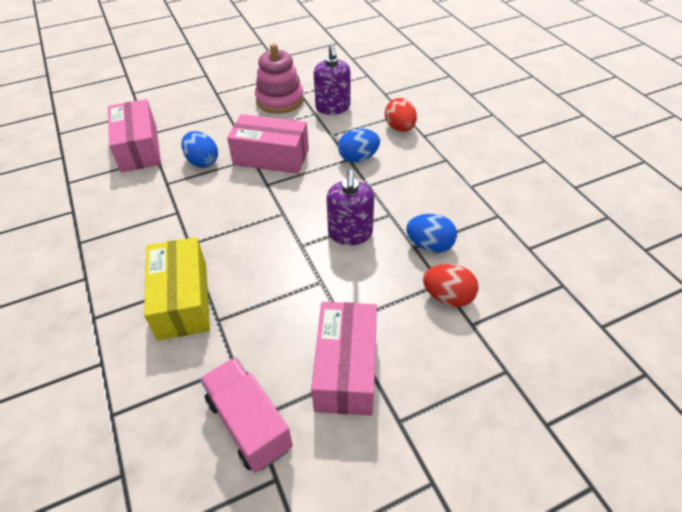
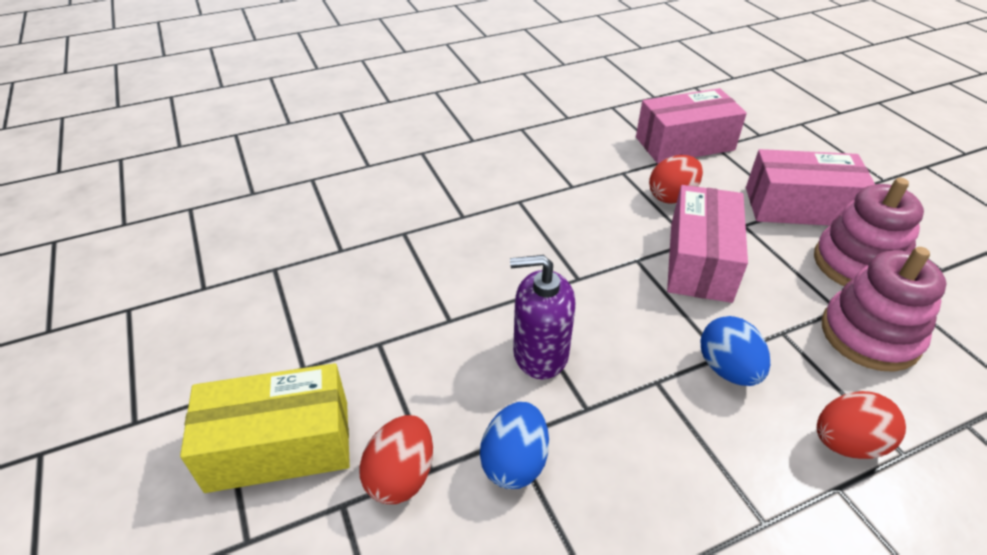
camera: 90 degrees right, 5 degrees down
(182, 300) = (435, 205): yellow box -> yellow box (279, 445)
(202, 161) = (672, 196): blue egg -> red egg
(249, 423) = (269, 265): pink truck -> none
(333, 107) = (869, 335): purple soap dispenser -> pink stacking toy
(346, 368) = (309, 344): pink box -> pink box (799, 207)

